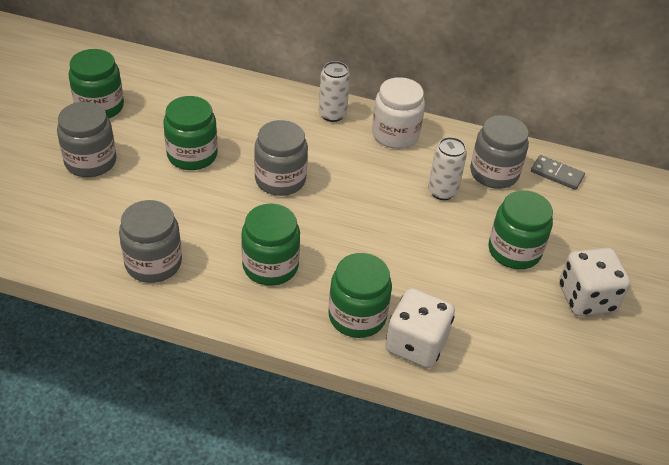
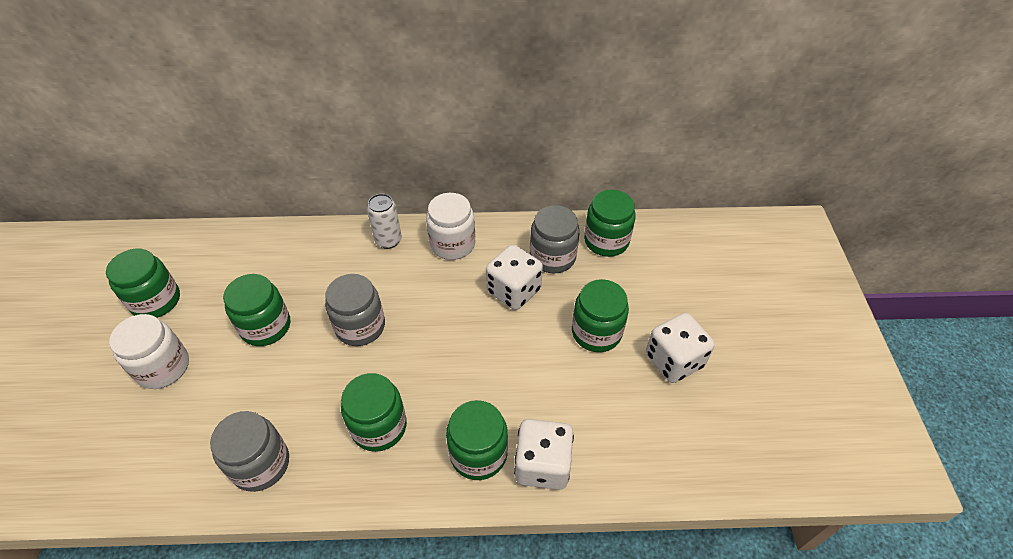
camera: 15 degrees left, 5 degrees up
(90, 162) = (163, 367): grey jar -> white jar
(442, 191) = (513, 291): white can -> white dice
(557, 174) = (606, 241): grey domino -> green jar

